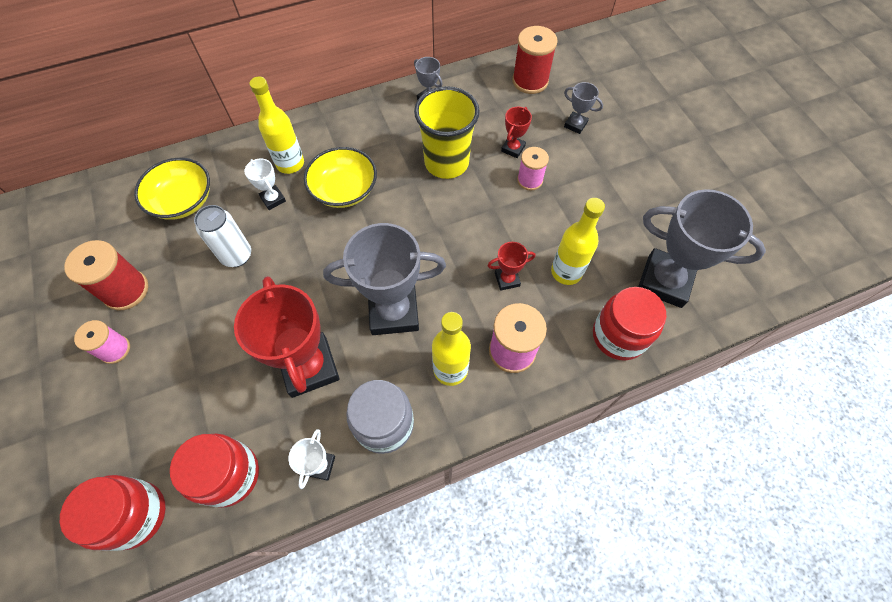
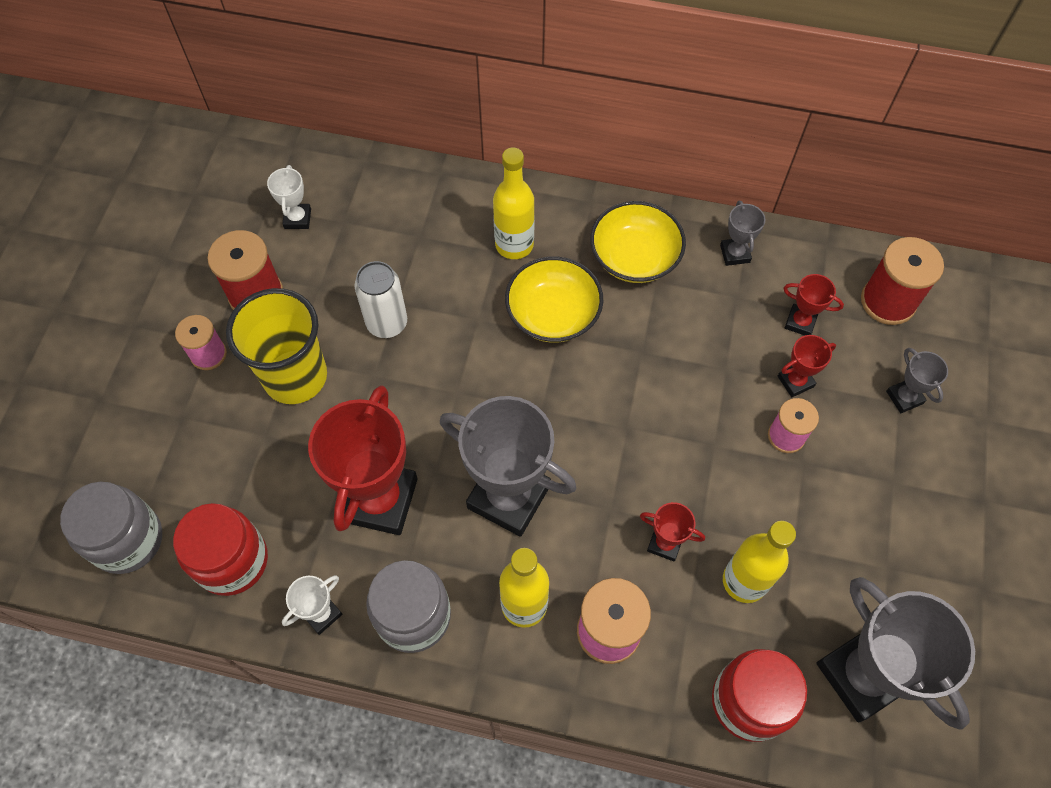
camera: 35 degrees right, 0 degrees up
(135, 515) = (127, 540): red jar -> grey jar
(183, 201) = (372, 223): yellow bowl -> yellow bowl (634, 257)
(273, 199) = (467, 278): white trophy -> white trophy (297, 219)
(446, 162) = (697, 351): yellow cup -> yellow cup (295, 377)
(492, 116) = (800, 322): none -> red trophy

